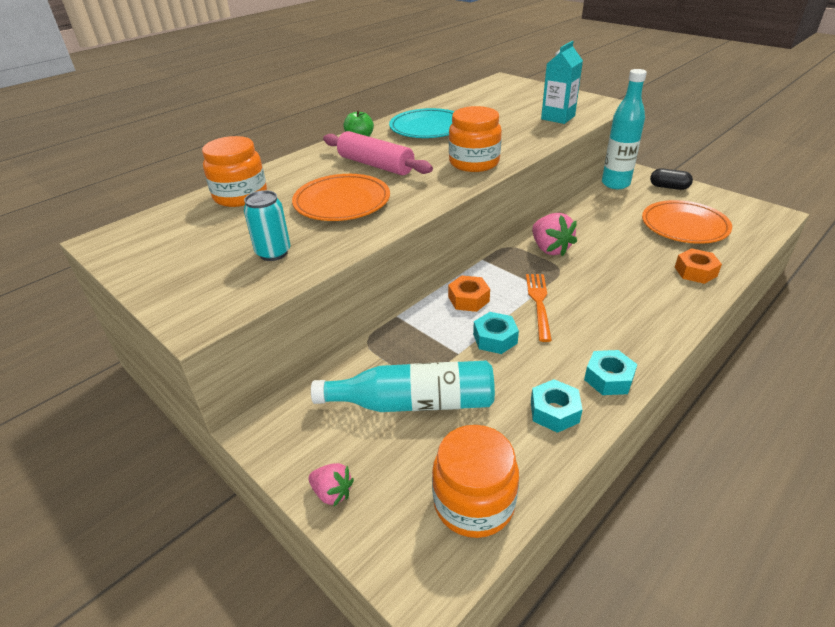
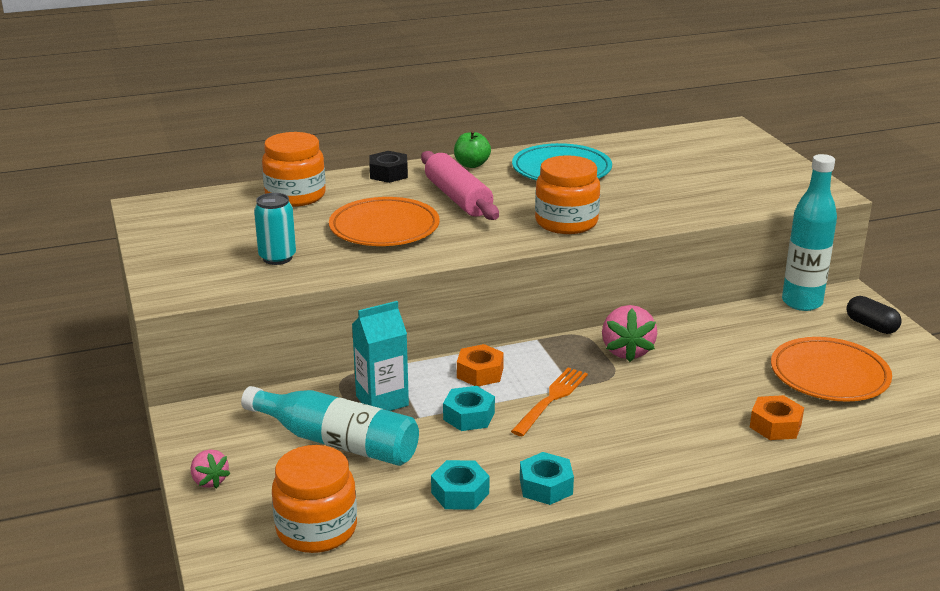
camera: 25 degrees right, 10 degrees down
(302, 160) = (388, 174): none -> black nut
(558, 117) = (735, 194): turquoise carton -> turquoise carton (382, 401)

